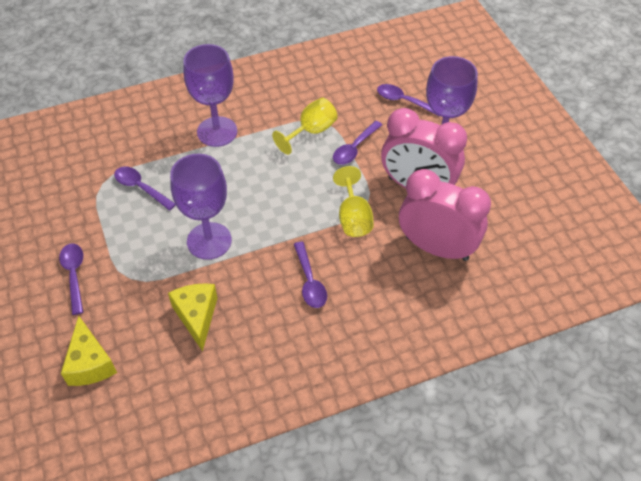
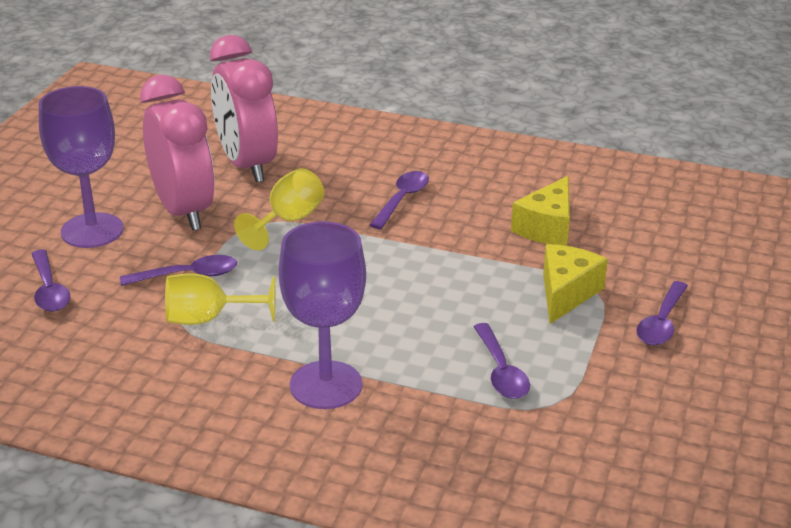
camera: 140 degrees left, 20 degrees down
(90, 363) = (691, 245): yellow cheese -> yellow cheese (566, 293)
(209, 241) = (469, 277): purple goblet -> none

